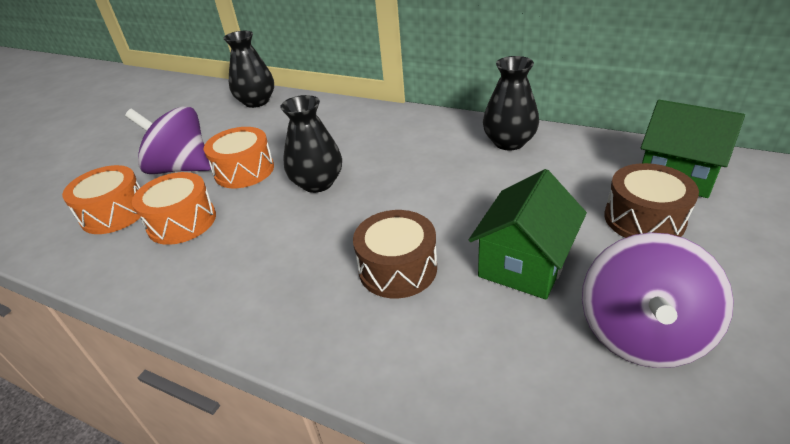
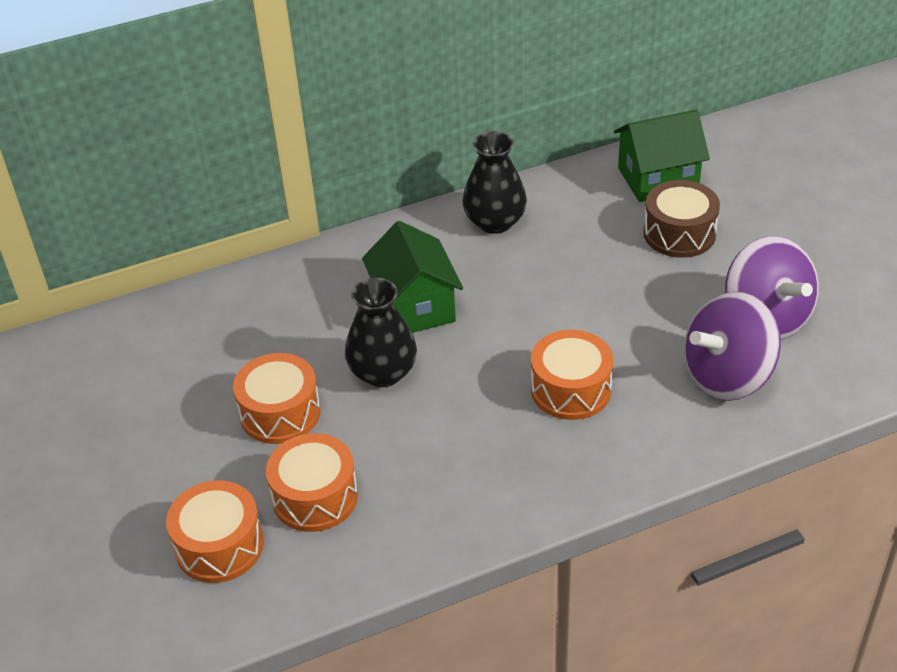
camera: 50 degrees left, 5 degrees up
(181, 168) = (197, 460): purple spinning top -> purple spinning top (727, 376)
(256, 102) = (126, 335): black vase -> none
(397, 268) = (571, 389): brown drum -> orange drum
(524, 263) = (648, 322): green house -> green house (414, 307)

